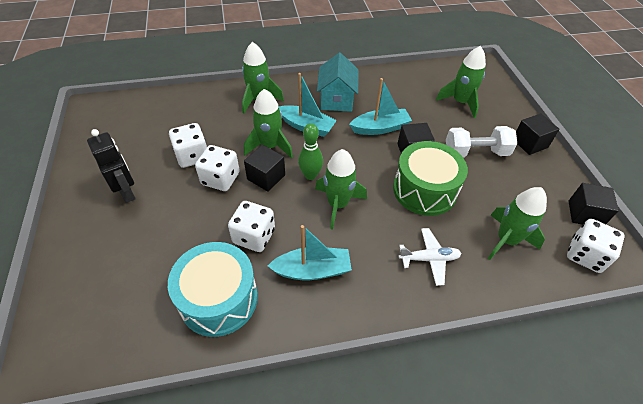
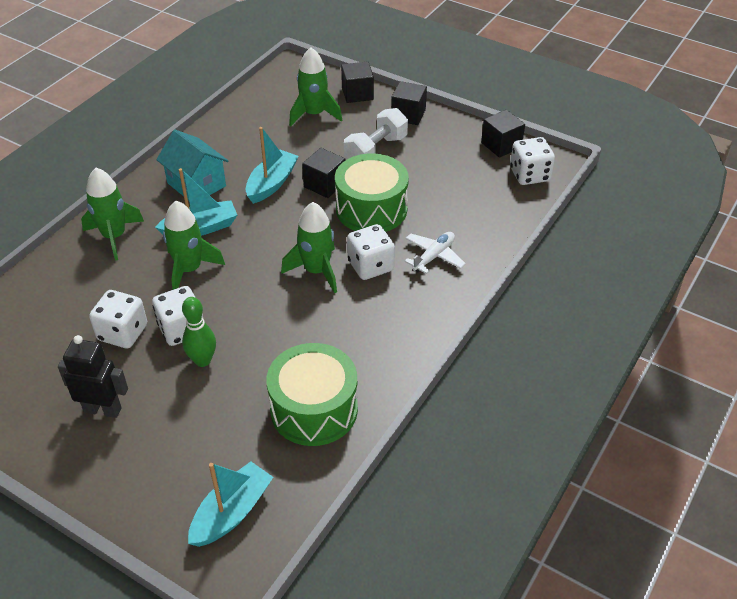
camera: 45 degrees left, 5 degrees down
(219, 299) = (314, 409): turquoise drum -> green drum
(254, 236) = (279, 347): white dice -> white dice (370, 266)
(266, 177) = (223, 296): black cube -> black cube (357, 94)
(310, 175) = (262, 266): green bowling pin -> green bowling pin (203, 360)
(312, 270) = (359, 331): turquoise boat -> turquoise boat (232, 512)
(506, 240) = (470, 203): green rocket -> none

